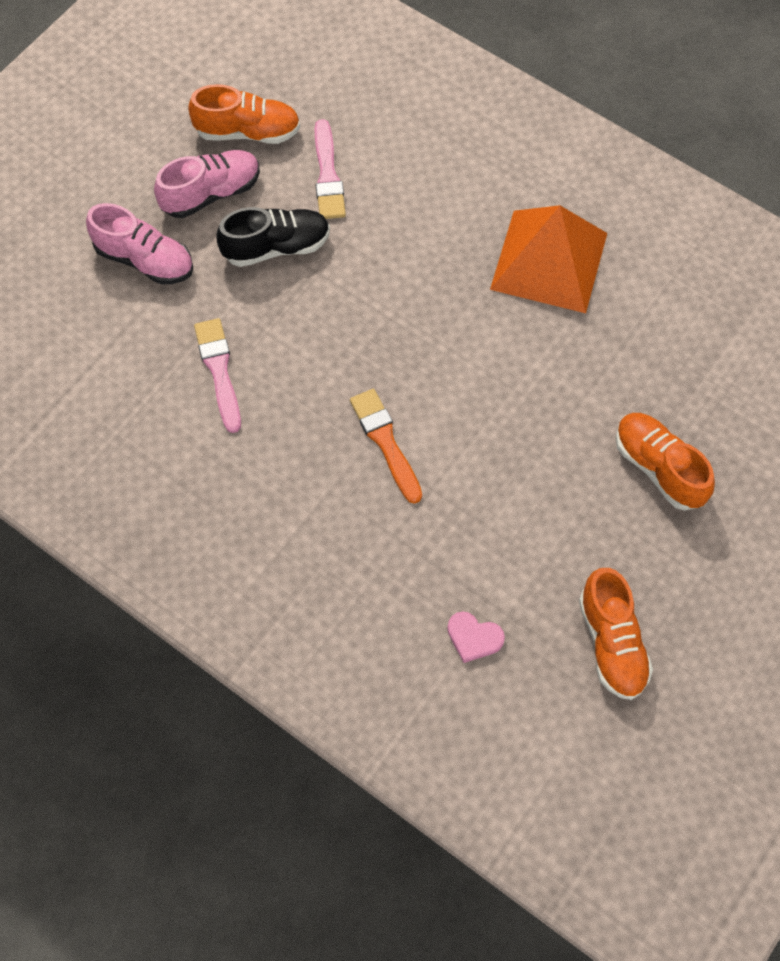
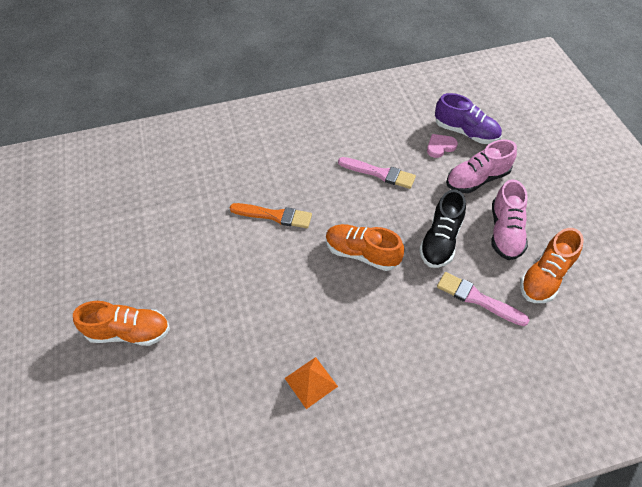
camera: 130 degrees right, 10 degrees down
(62, 315) = (466, 132): none -> purple shoe
(474, 638) = (146, 187): pink heart -> pink heart (440, 147)
(549, 261) = (311, 382): orange pyramid -> orange pyramid, size x0.48
(612, 643) = (81, 238): orange shoe -> orange shoe (362, 253)

